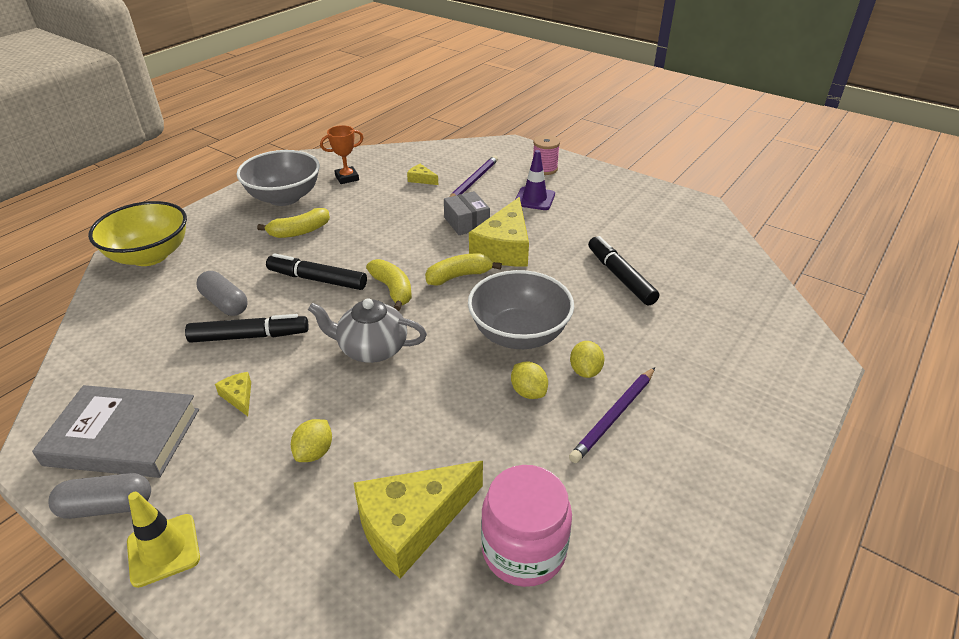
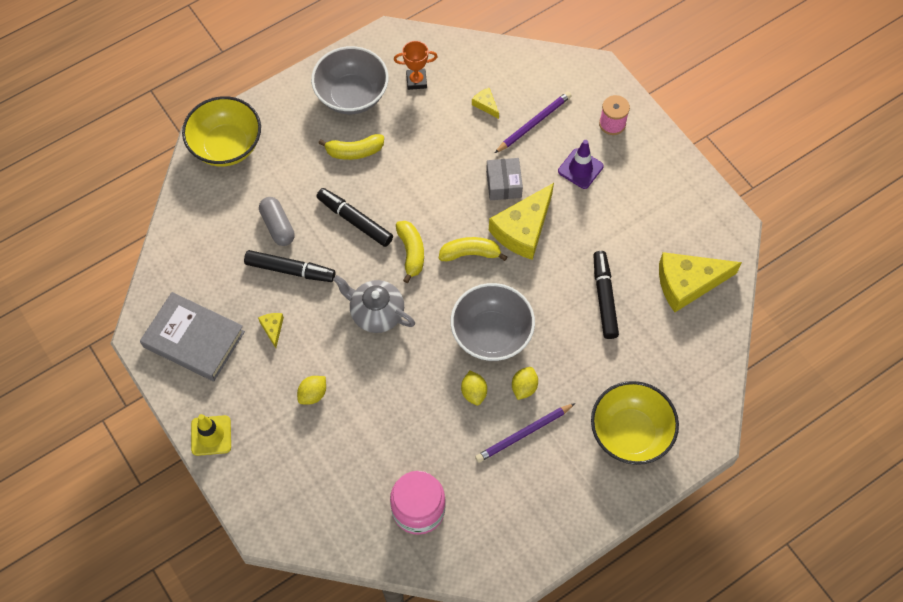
camera: 20 degrees right, 25 degrees up
(107, 506) = (181, 392): grey capsule -> none
(411, 523) = (358, 468): yellow cheese -> yellow cheese (688, 283)
(735, 380) = (630, 433): none -> yellow bowl

